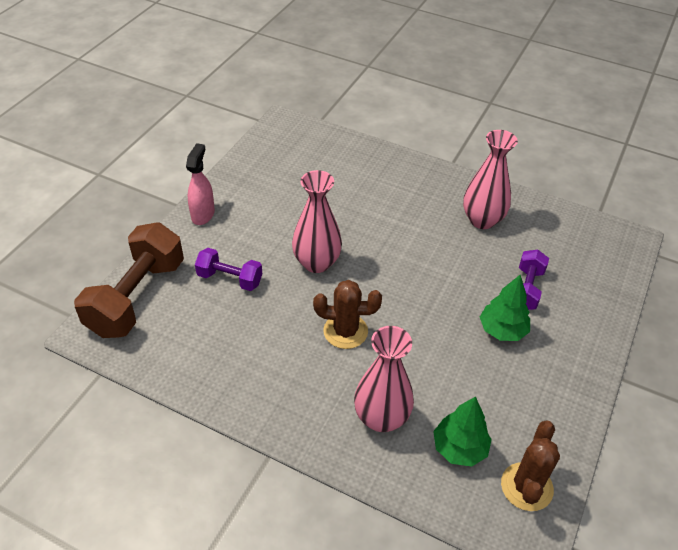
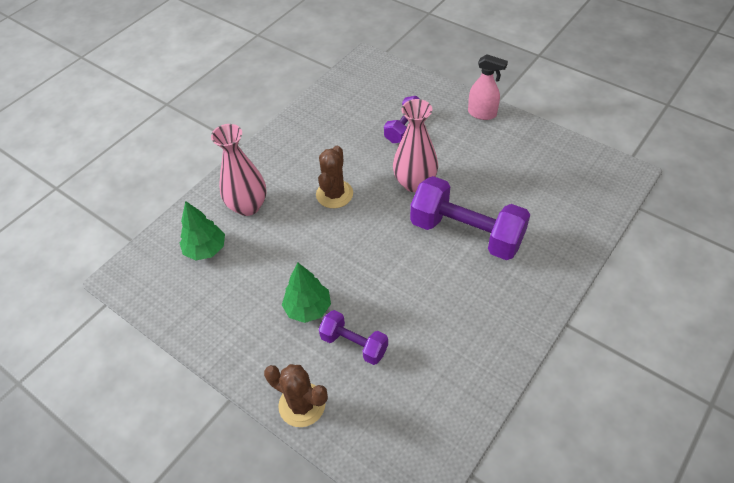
camera: 105 degrees right, 5 degrees up
(137, 297) = (394, 80): brown dumbbell -> none
(376, 221) = (466, 233): none -> purple dumbbell
(482, 220) = (461, 329): pink vase -> none
(526, 487) = (159, 285): brown cactus -> brown cactus (302, 405)

